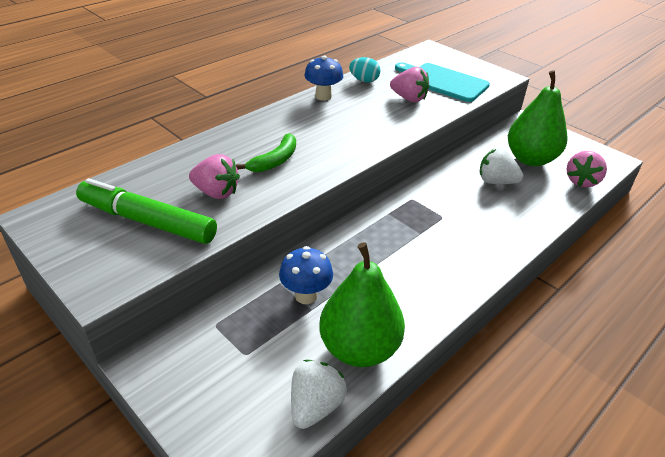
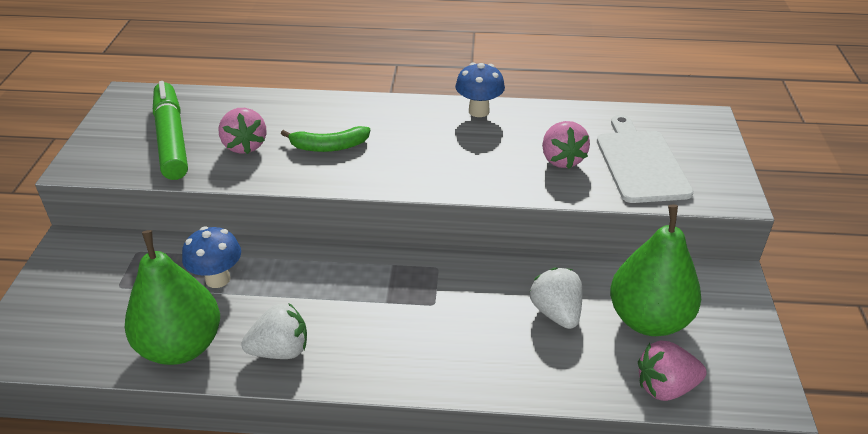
camera: 50 degrees right, 0 degrees up
(315, 406) = (93, 356): white strawberry -> white strawberry (280, 350)
(364, 80) = (551, 116): turquoise egg -> none
(443, 81) = (641, 163): turquoise cutting board -> white cutting board

